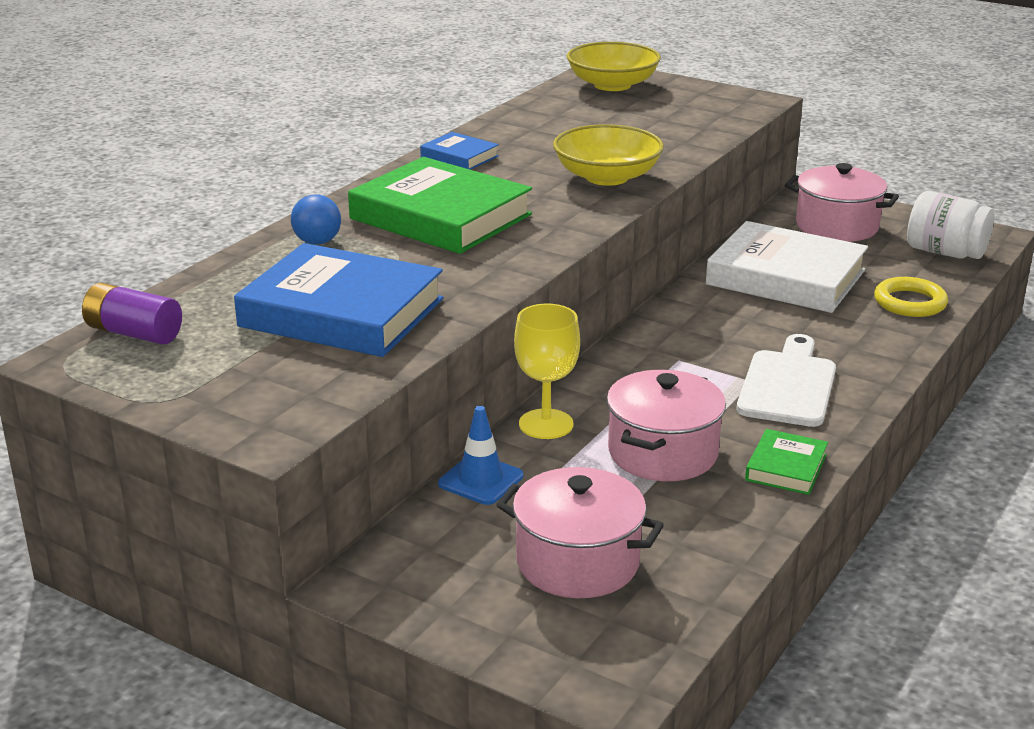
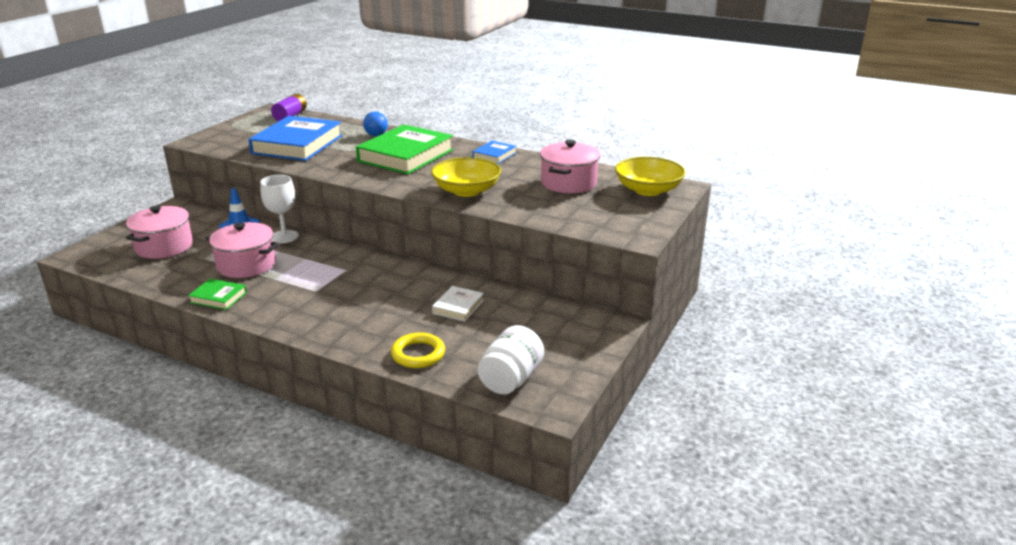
camera: 85 degrees right, 0 degrees up
(546, 424) = (284, 236): yellow goblet -> white goblet
(785, 277) = (458, 307): white book -> white book, size x0.47
(788, 385) = (307, 302): white cutting board -> none
(837, 226) = (553, 332): pink pot -> pink pot (568, 183)

